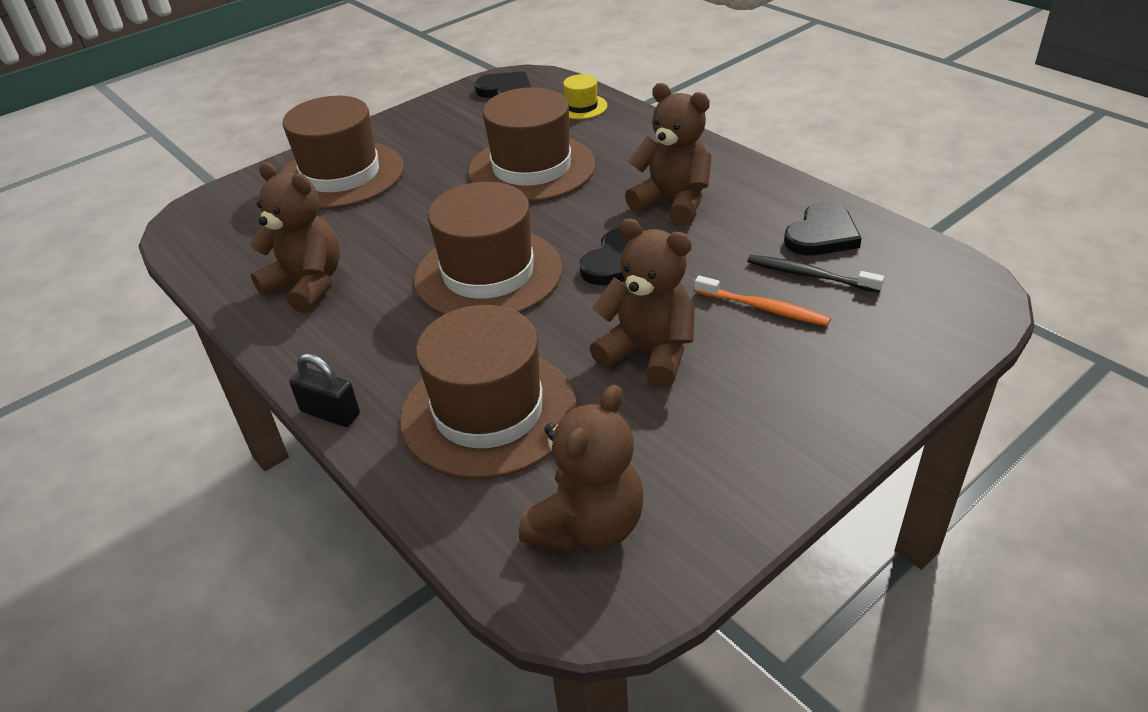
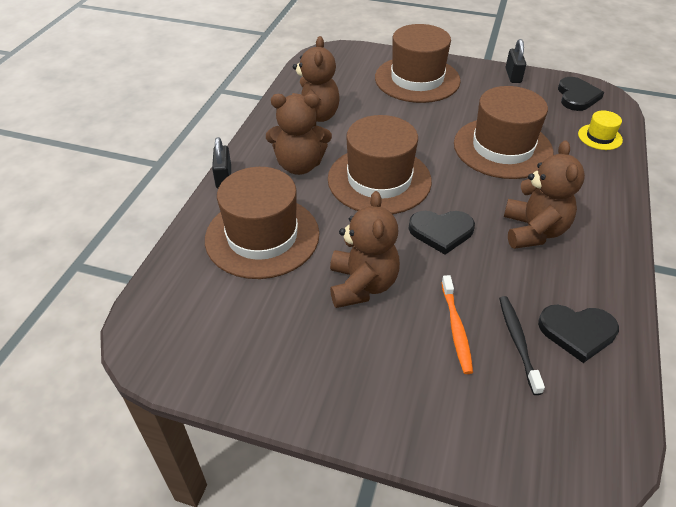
camera: 55 degrees right, 5 degrees up
(423, 112) = (513, 75): none -> black padlock
(587, 526) = (199, 319): brown teddy bear -> brown teddy bear (299, 165)

